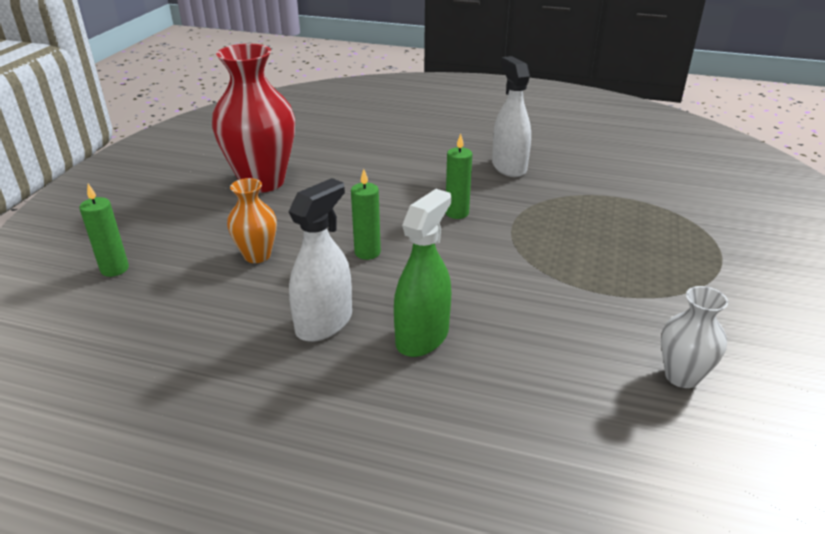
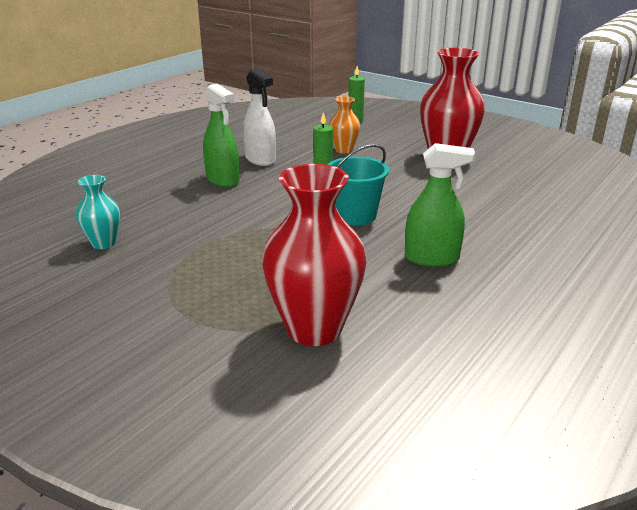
camera: 110 degrees right, 5 degrees down
(457, 213) = (355, 216): green candle -> turquoise bucket
(509, 167) = (431, 258): white spray bottle -> green spray bottle
(662, 198) = (314, 329): none -> red vase
(681, 376) = (103, 243): white vase -> turquoise vase

